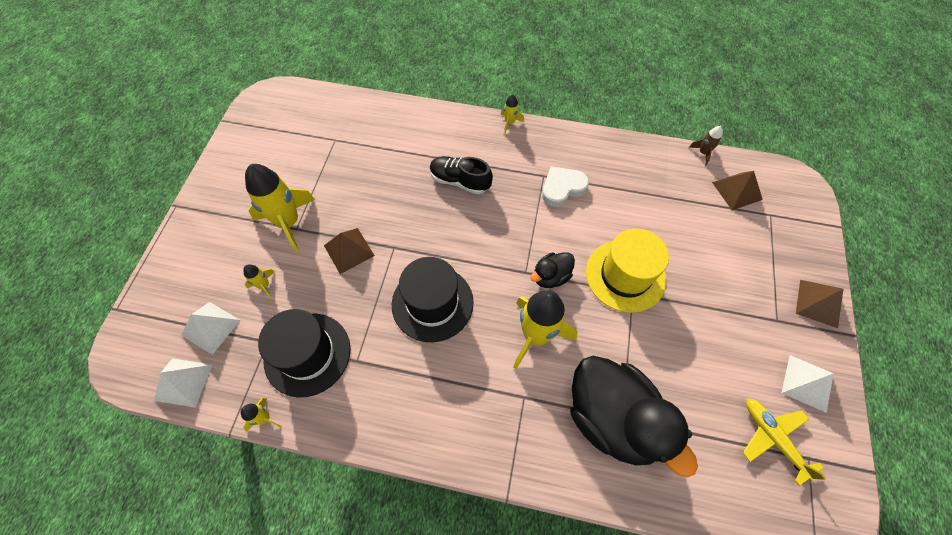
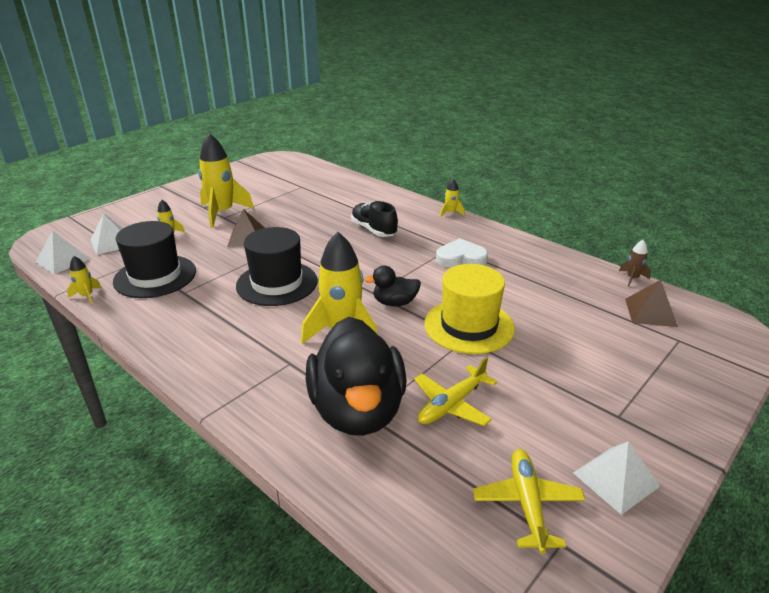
camera: 30 degrees right, 30 degrees down
(671, 372) = (452, 404): none -> yellow plane
(818, 303) = (688, 423): brown pyramid -> none

